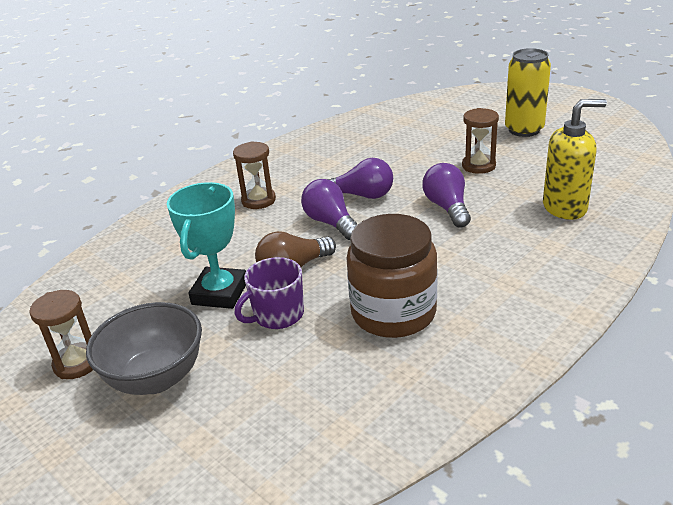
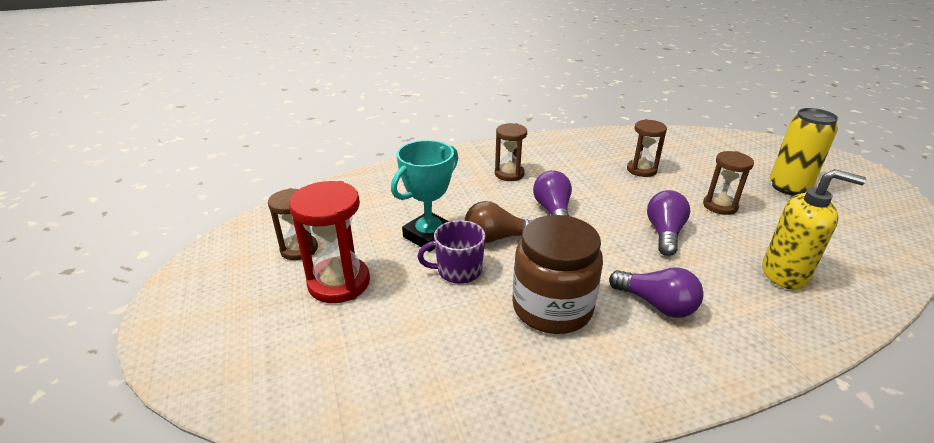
camera: 25 degrees right, 0 degrees up
(156, 378) = (339, 283): grey bowl -> red hourglass
(362, 195) = (595, 197): purple light bulb -> purple light bulb (656, 304)
(388, 154) = (641, 170): none -> brown hourglass

